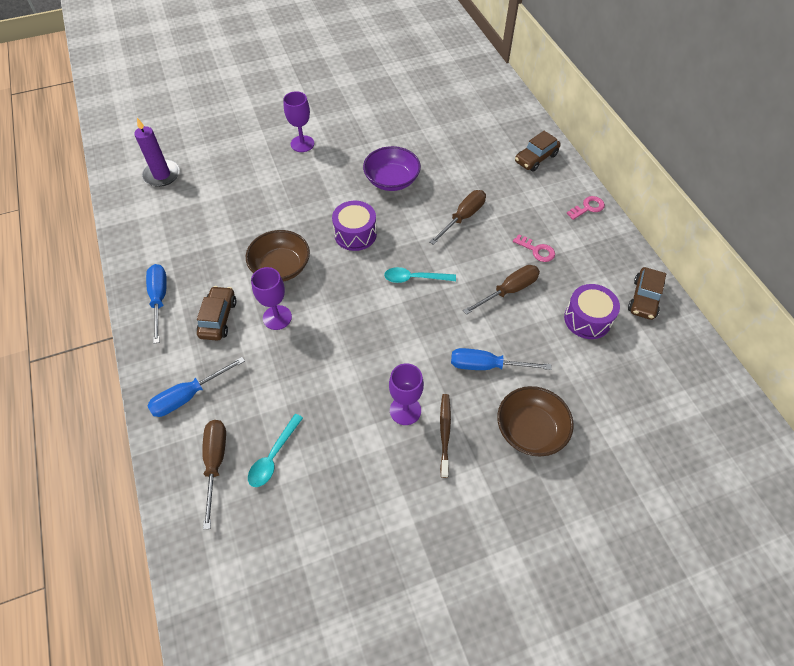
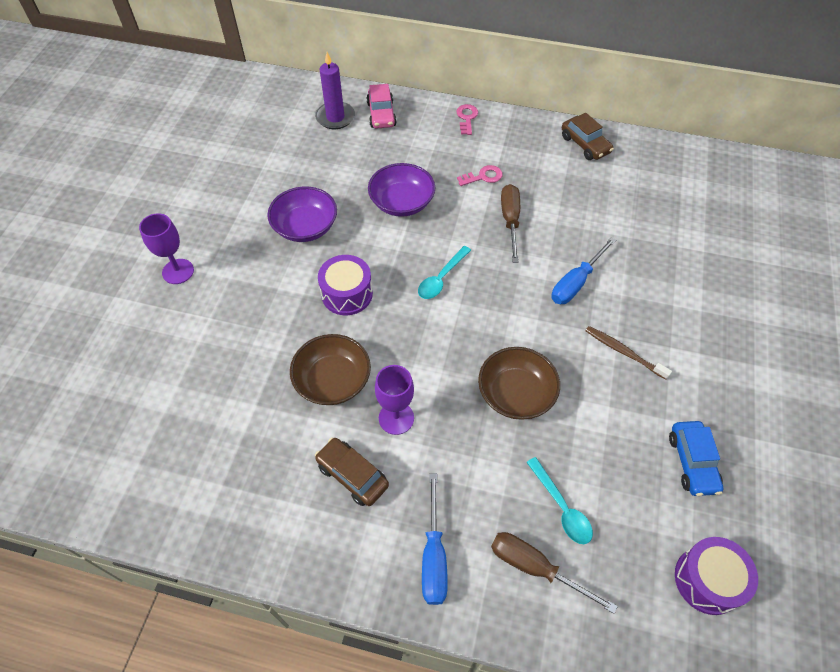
camera: 55 degrees left, 0 degrees up
(159, 299) = (275, 525): blue screwdriver -> none
(162, 175) = (79, 433): purple candle -> purple candle (335, 117)
(375, 534) = (692, 462): none -> blue car
(405, 410) = (581, 368): purple goblet -> none
(463, 217) = (402, 202): brown screwdriver -> purple bowl
(530, 430) = (657, 291): brown bowl -> brown bowl (516, 394)
(536, 158) = (381, 114): brown car -> pink car
(587, 319) = (578, 190): purple drum -> purple drum (707, 580)

